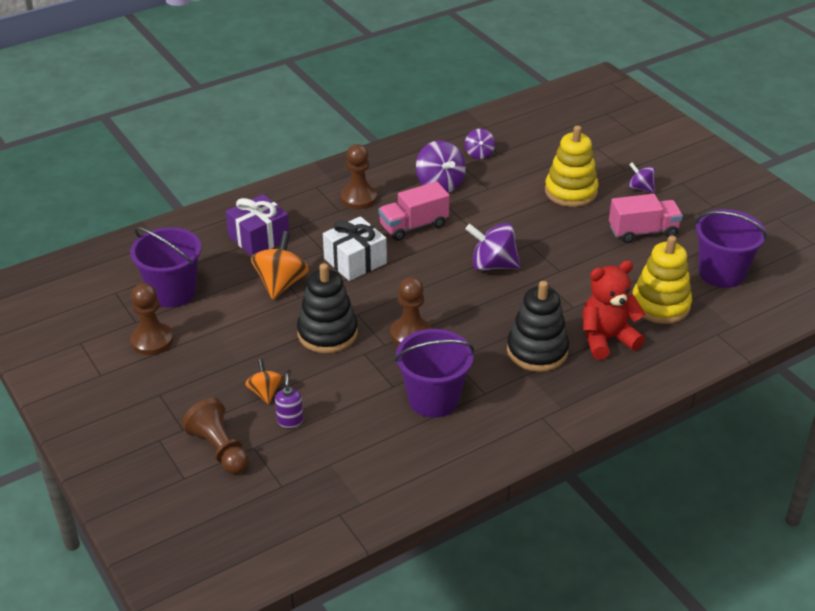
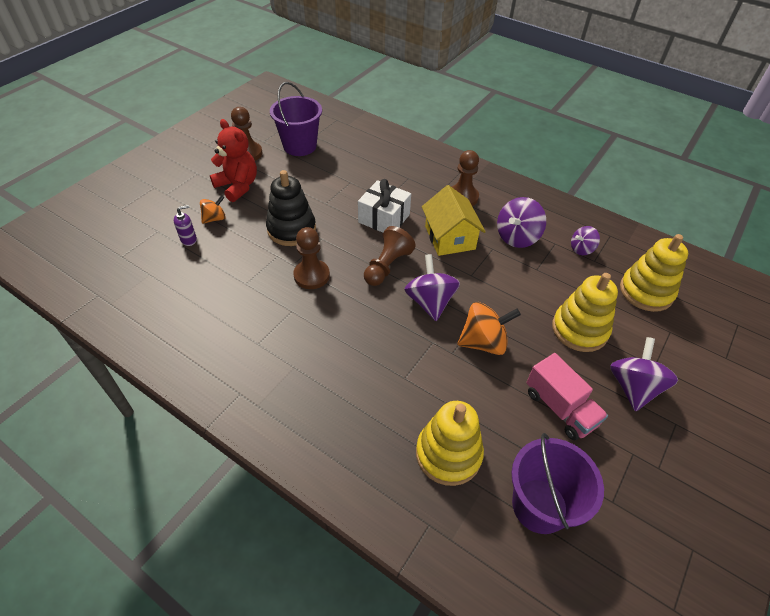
camera: 65 degrees right, 10 degrees up
(219, 449) = (151, 215): brown pawn -> brown pawn (387, 266)
(259, 238) = (380, 164): purple gift -> none
(281, 283) = (335, 189): orange spinning top -> orange spinning top (483, 342)
(413, 226) = (450, 237): pink truck -> yellow house
(433, 399) = (238, 312): purple bucket -> none
(537, 351) = (328, 366): black stacking toy -> none
(549, 141) = (646, 291): none -> yellow stacking toy
(606, 339) = (370, 418): red teddy bear -> red teddy bear (238, 186)
(640, 188) = (633, 387): purple spinning top -> purple spinning top, size x1.68

